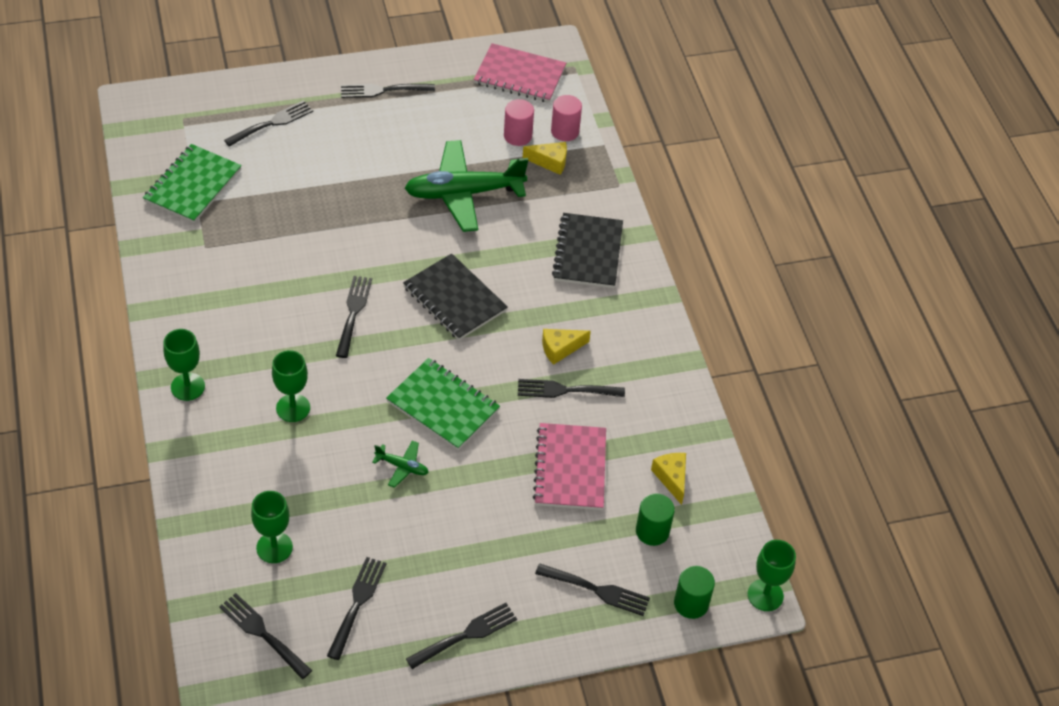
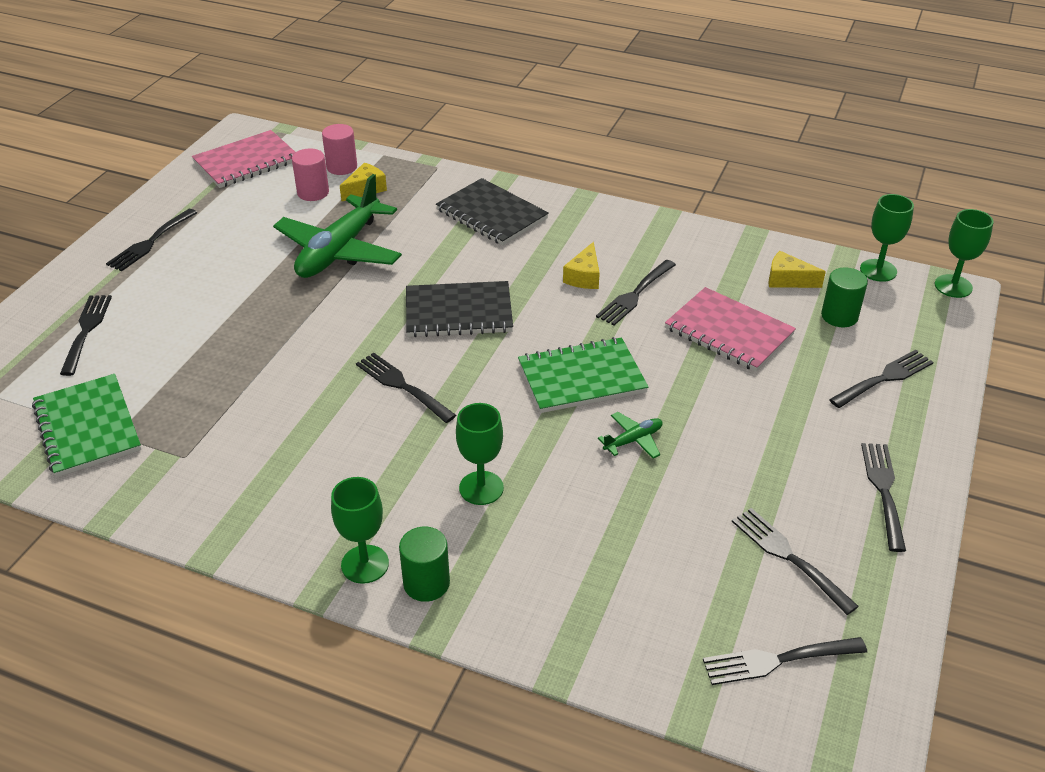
camera: 50 degrees left, 10 degrees down
(274, 547) = (661, 592): green goblet -> green goblet (878, 270)
(691, 603) = (936, 330): green cylinder -> green cylinder (426, 583)

